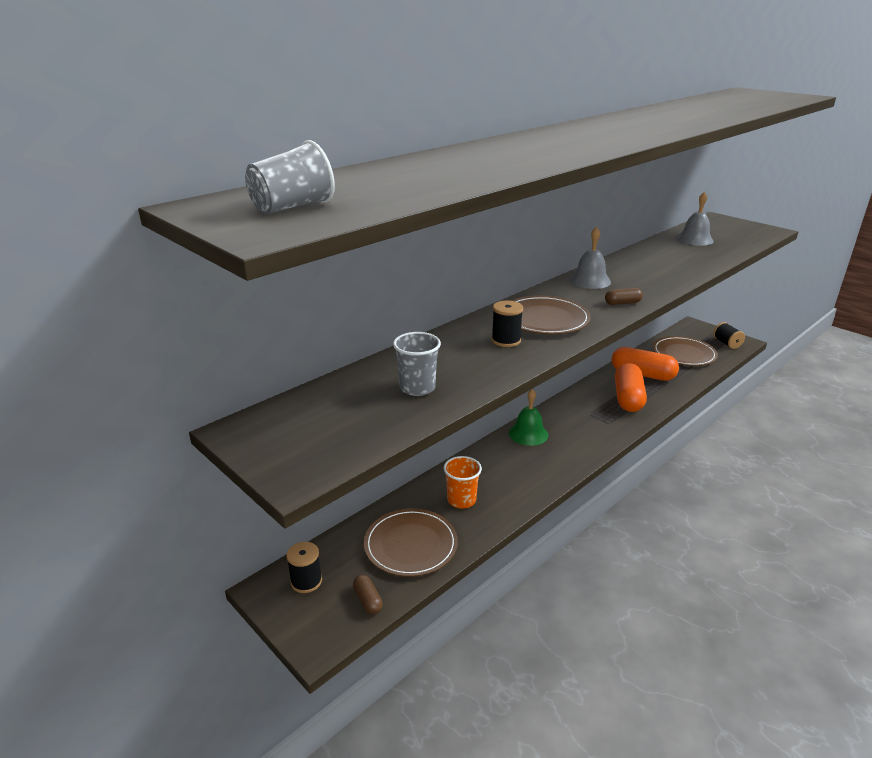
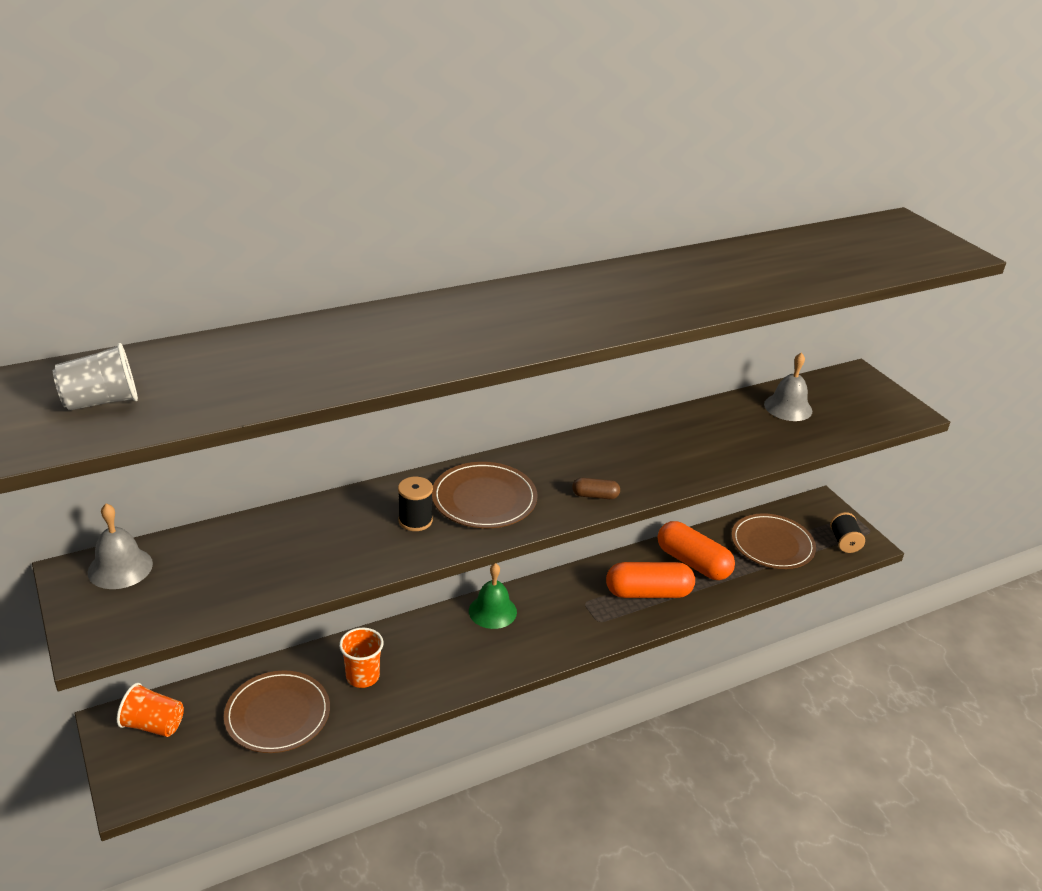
camera: 15 degrees right, 5 degrees up
(306, 581) = (153, 725): black spool -> orange cup
(368, 600) = (200, 763): brown capsule -> none
(417, 388) = (274, 563): grey cup -> none
(589, 280) = (588, 450): grey bell -> grey bell (120, 567)
(628, 398) = (648, 593): orange capsule -> orange capsule turned 60 degrees clockwise

